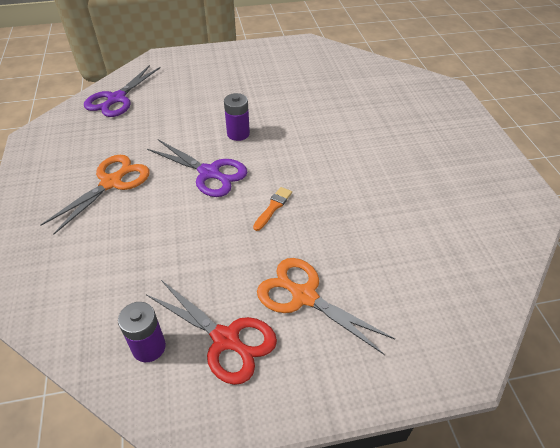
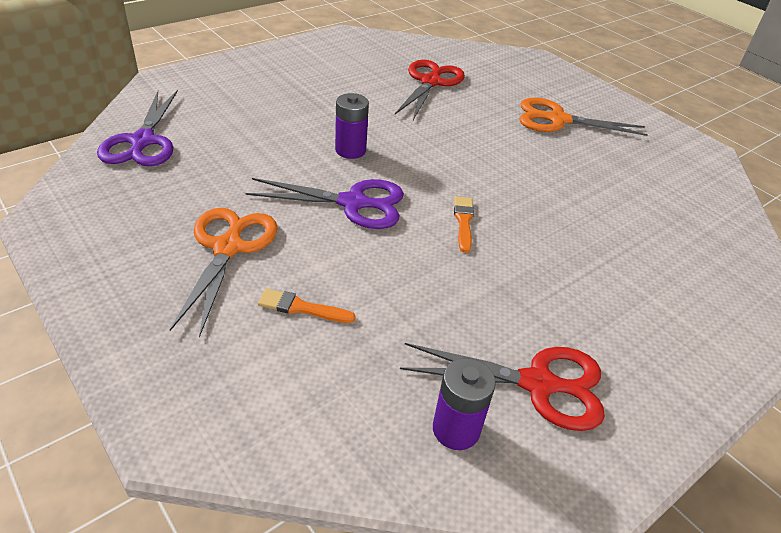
camera: 30 degrees left, 5 degrees down
(122, 235) = (301, 308): none -> orange brush
(304, 296) = (580, 306): orange scissors -> orange scissors (558, 120)
(340, 92) = (430, 82): none -> red scissors

